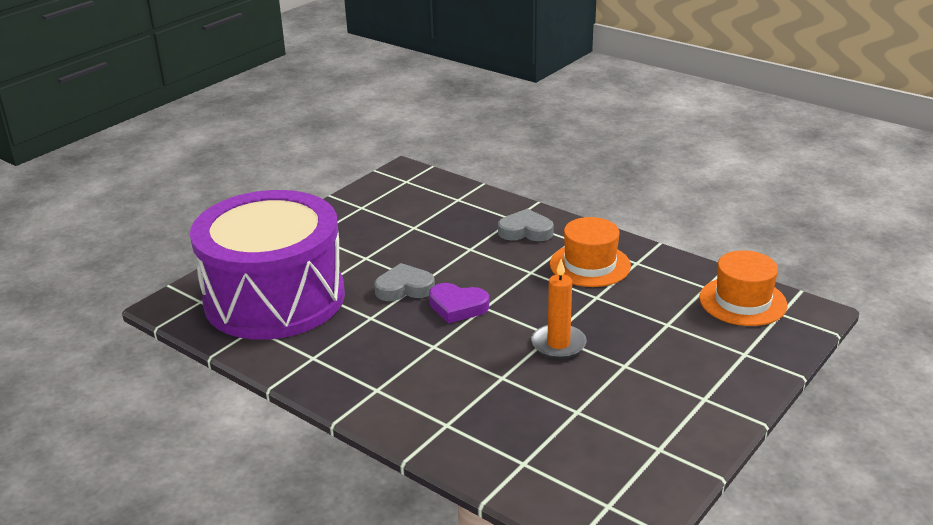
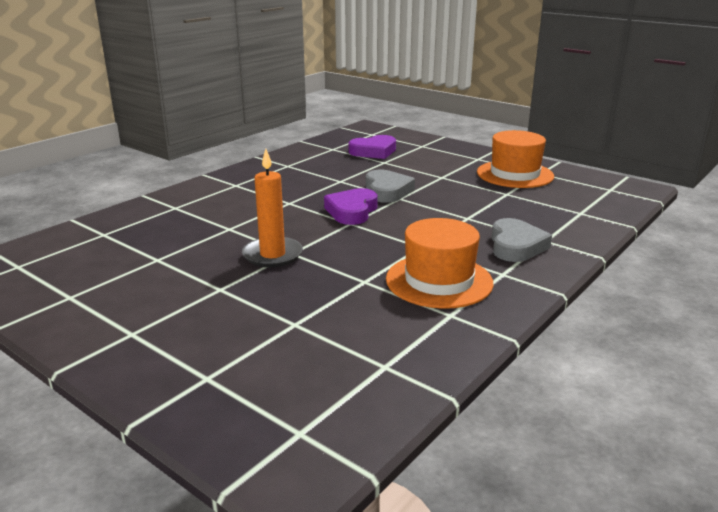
camera: 90 degrees right, 5 degrees down
(275, 298) = (373, 151): purple drum -> purple heart
(742, 301) = (339, 396): orange hat -> orange hat (515, 174)

